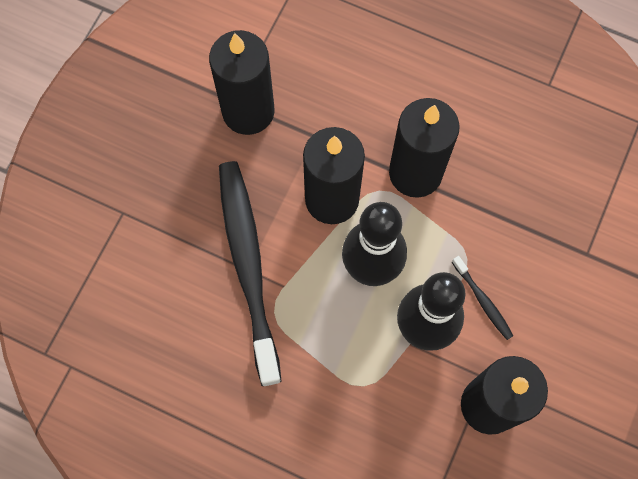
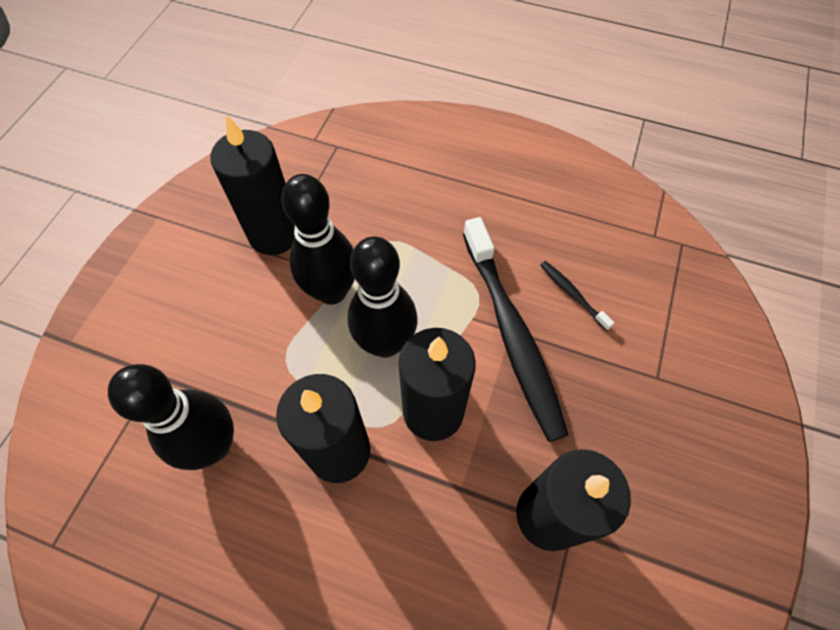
camera: 175 degrees right, 10 degrees down
(483, 301) = (272, 320): black toothbrush -> black toothbrush (572, 294)
(523, 186) = (214, 445): none -> black bowling pin

